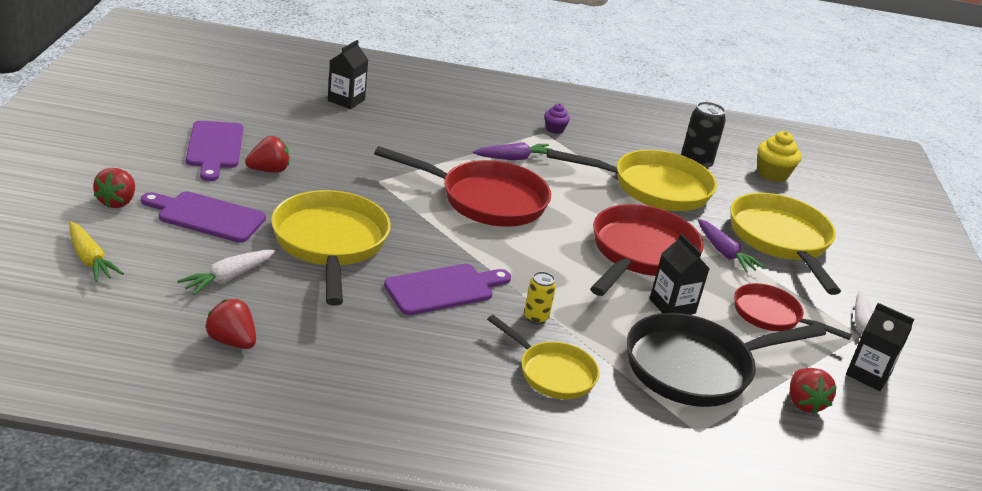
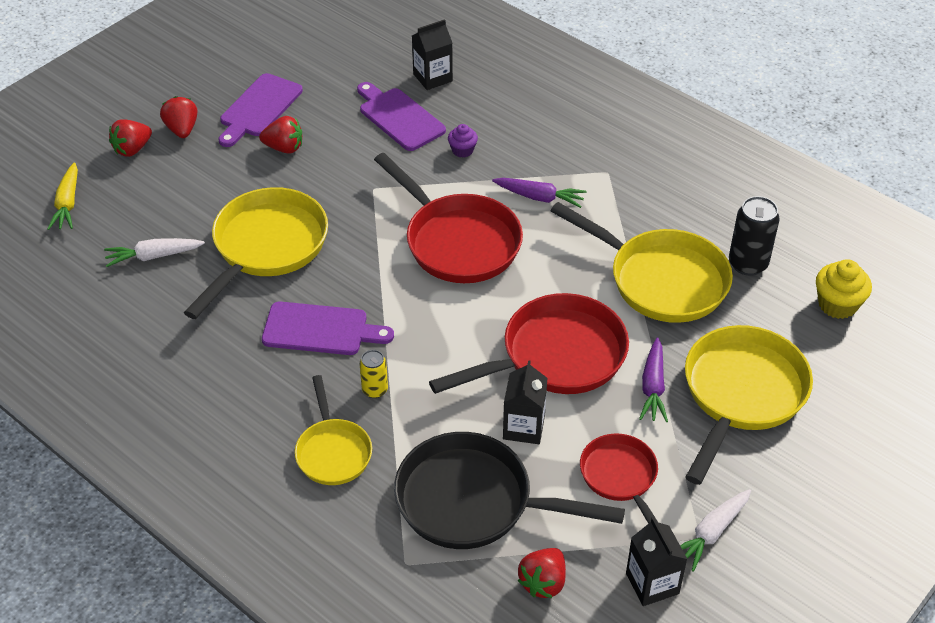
camera: 40 degrees right, 15 degrees up
(207, 216) = (189, 186): purple cutting board -> purple cutting board (399, 117)
(232, 341) = (106, 320): red strawberry -> red strawberry (182, 129)
(554, 129) = (625, 170): purple cupcake -> purple cupcake (462, 150)

